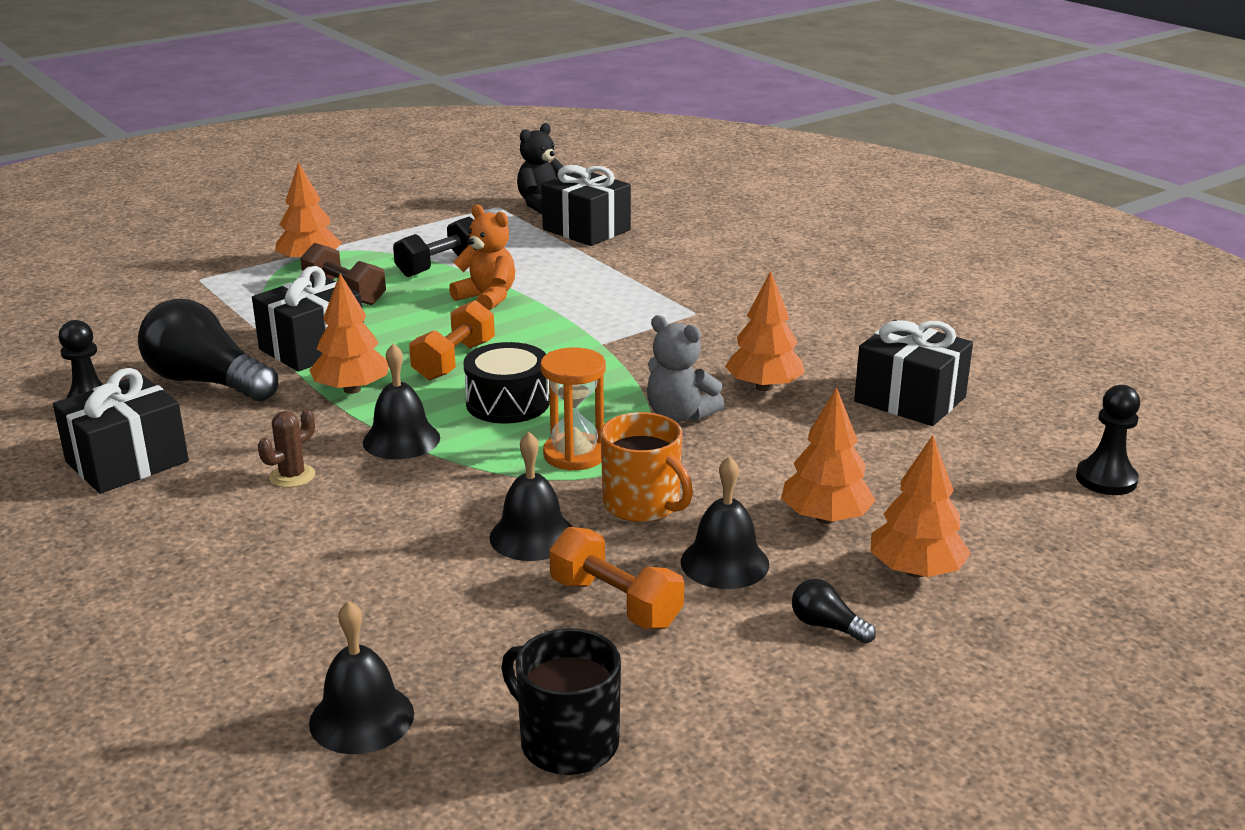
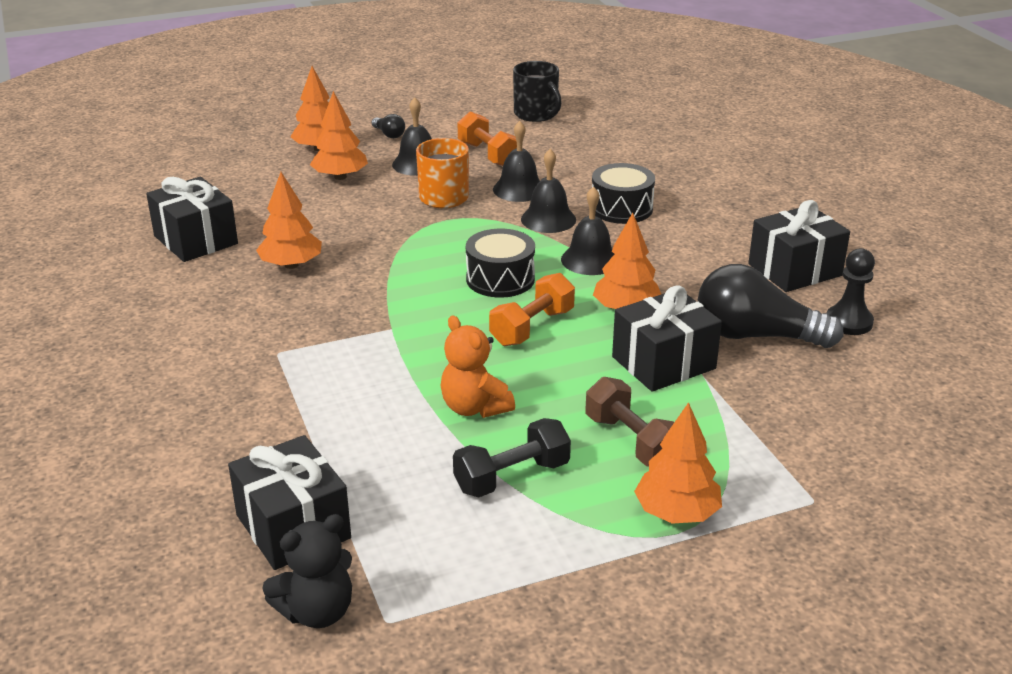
camera: 165 degrees left, 5 degrees up
(207, 382) = (756, 336): black light bulb -> black light bulb turned 150 degrees clockwise
(292, 476) = (670, 243): brown cactus -> none
(361, 718) = (626, 131): black bell -> black bell (548, 219)
(363, 523) = (621, 208): none -> black drum
(574, 455) = (469, 232): orange hourglass -> none
(679, 415) = (375, 251): grey teddy bear -> none
(1106, 479) = (149, 175): black pawn -> none

